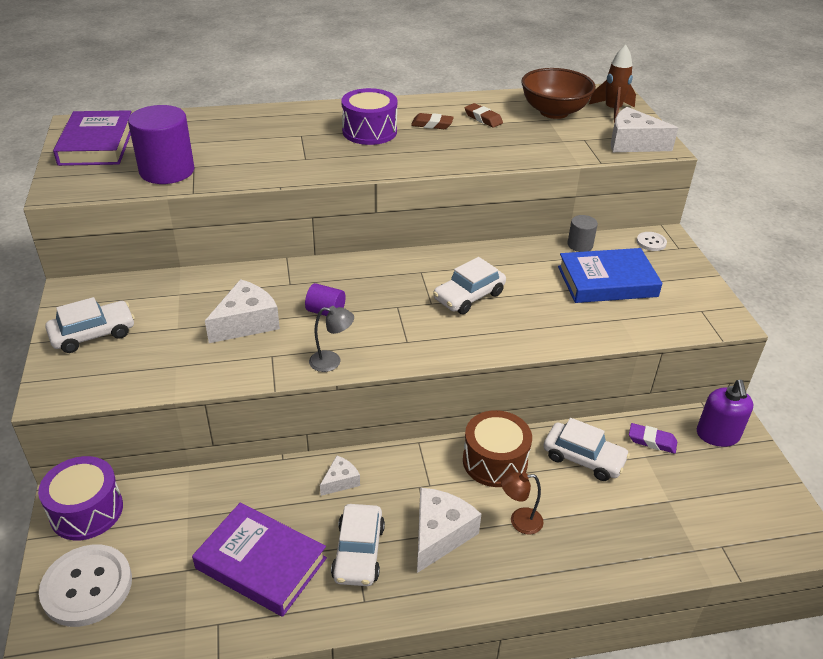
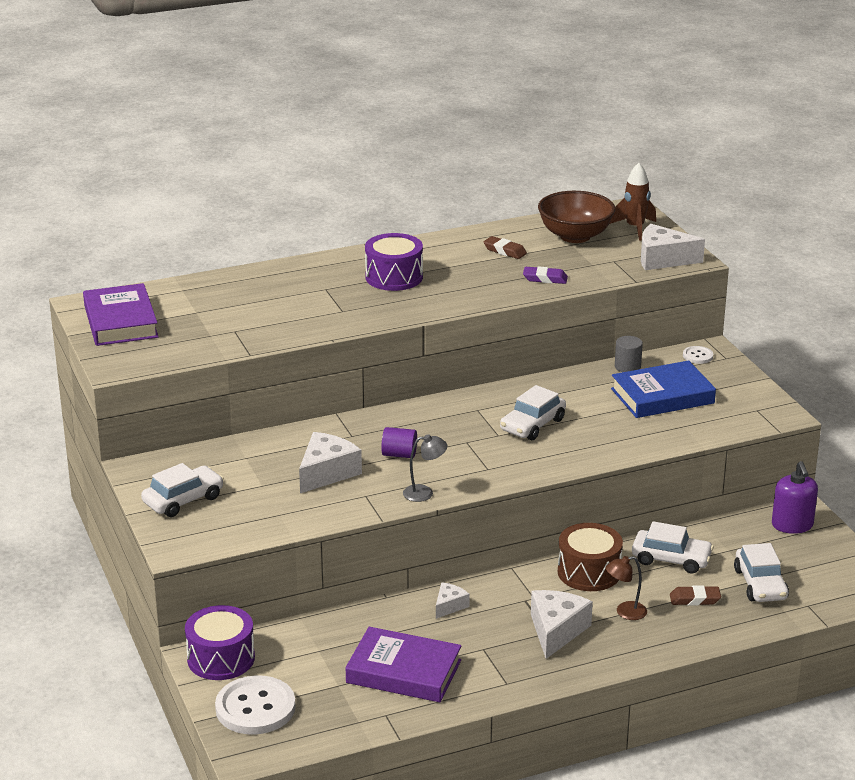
camera: 10 degrees left, 10 degrees down
(167, 171) = (211, 338): purple cylinder -> none
(358, 552) = (488, 652): white car -> white car (760, 584)
(432, 124) = (455, 263): brown eraser -> brown eraser (695, 599)
(652, 441) = (732, 538): purple eraser -> purple eraser (545, 279)

